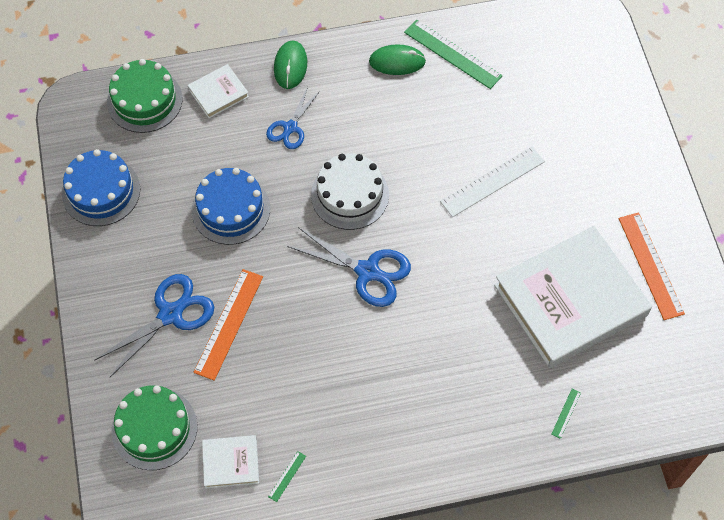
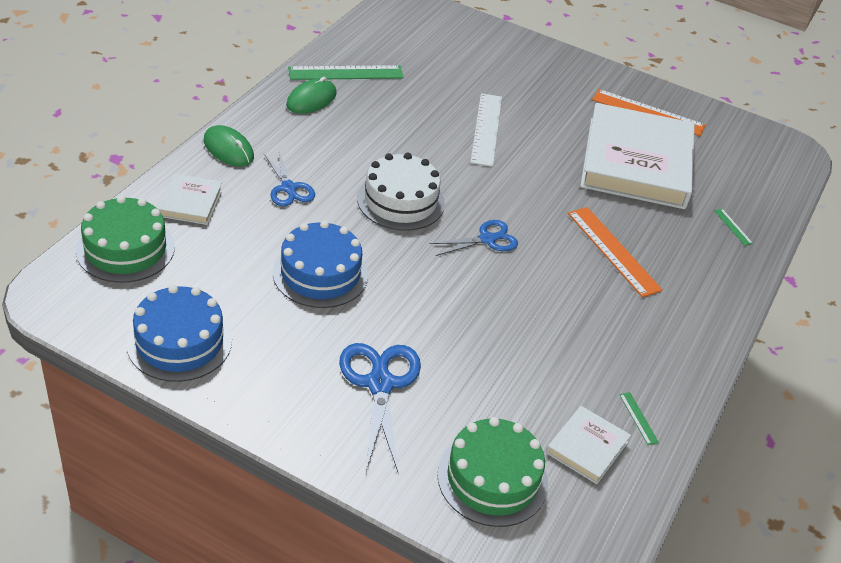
camera: 55 degrees left, 20 degrees down
(229, 324) = (437, 352): orange ruler -> orange ruler (613, 251)
(367, 271) = (487, 239): blue scissors -> blue scissors, size x0.64

